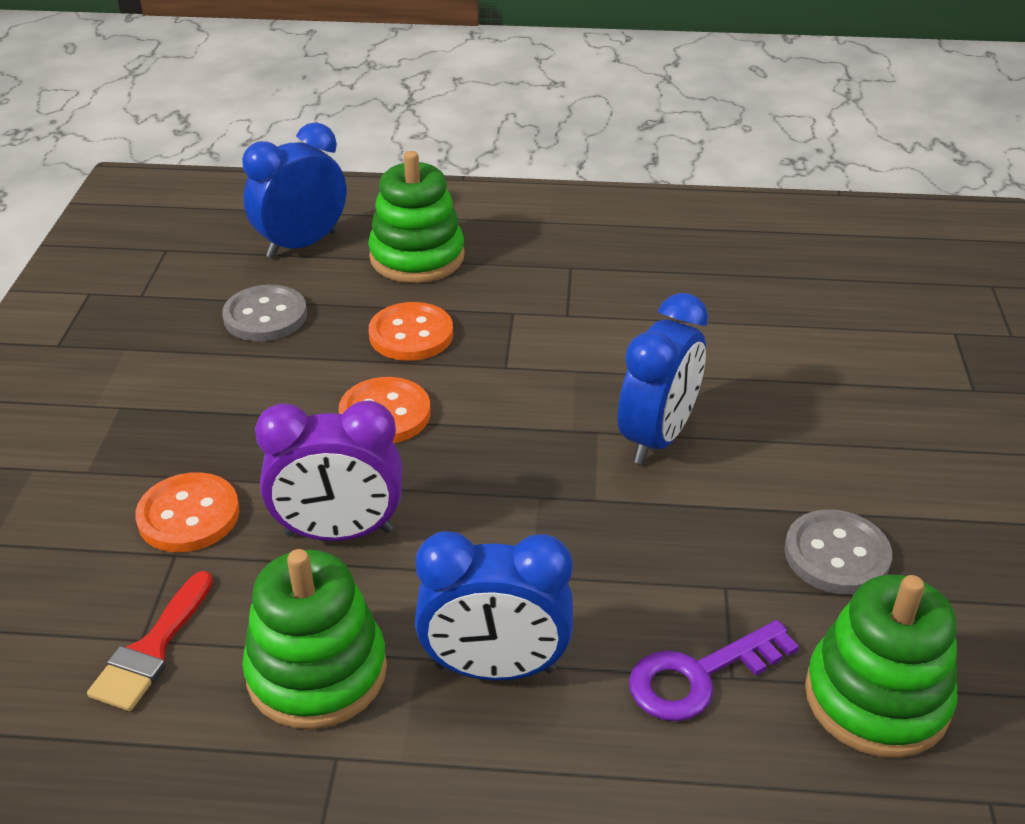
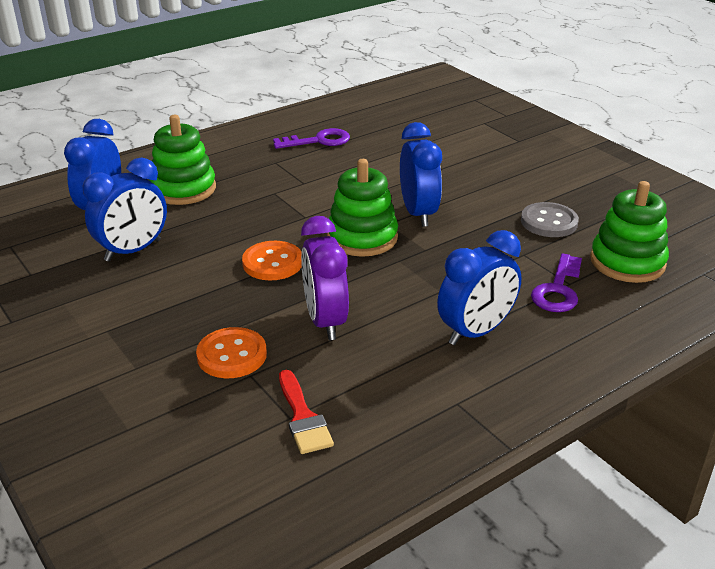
camera: 40 degrees left, 5 degrees down
(265, 316) = (133, 250): grey button -> blue clock
(317, 672) = (400, 378): green stacking toy -> green stacking toy (362, 237)
(339, 532) = (325, 321): purple clock -> purple clock turned 120 degrees clockwise
(411, 334) = (234, 224): orange button -> none
(665, 258) = (318, 141): none -> purple key

